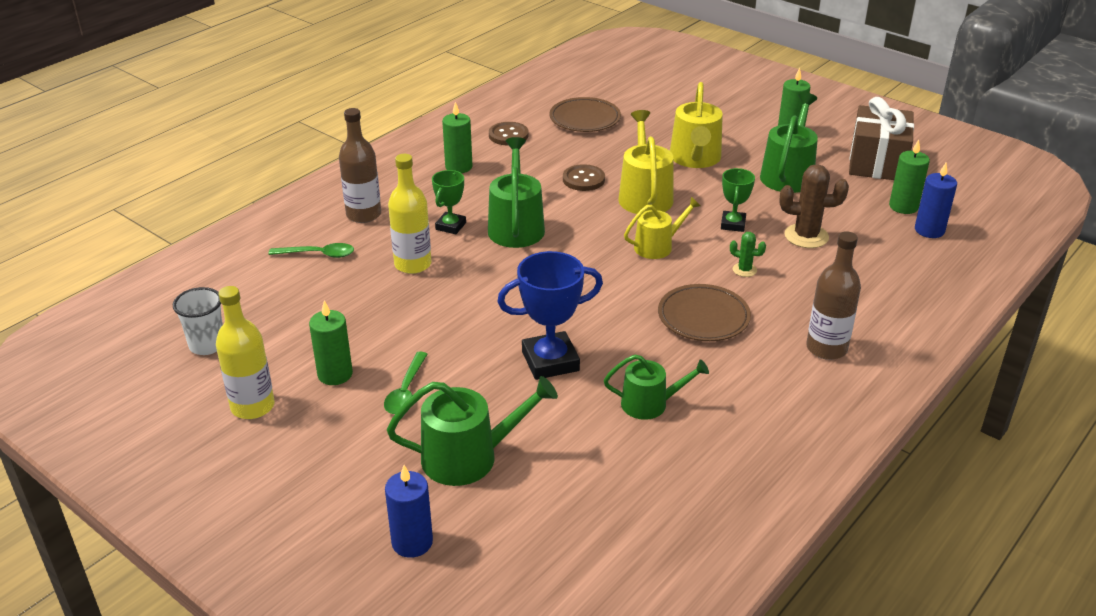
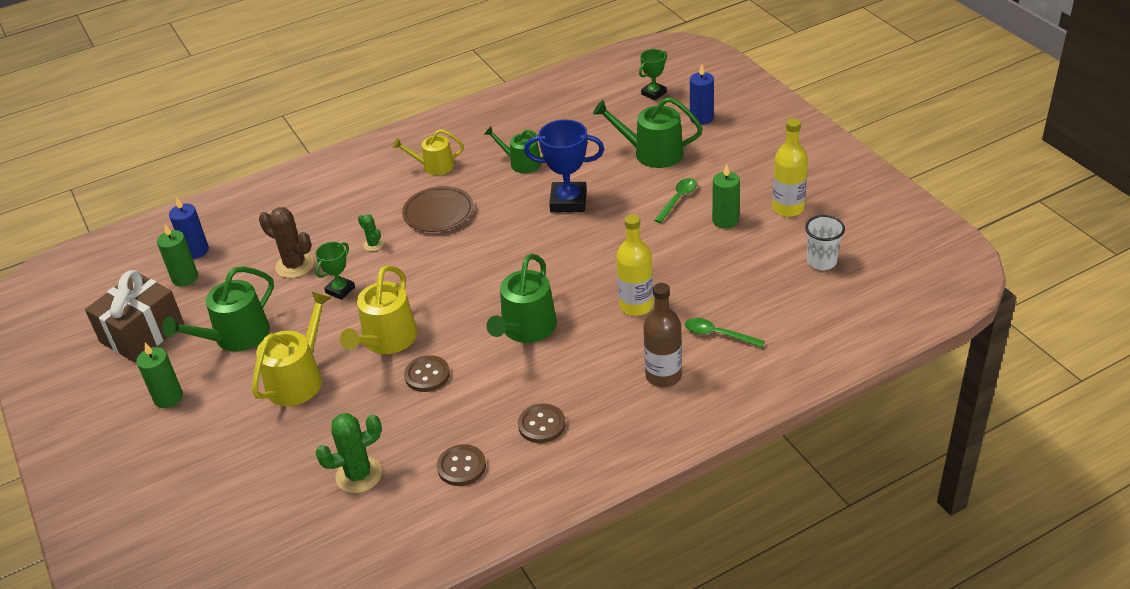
camera: 155 degrees left, 5 degrees up
(451, 226) = (585, 342): green trophy -> green trophy (653, 93)
(458, 167) = (541, 425): green candle -> brown button
(585, 119) = (359, 475): brown plate -> green cactus
(657, 246) = (421, 281): yellow watering can -> yellow watering can (434, 166)
(826, 348) = (378, 176): brown bottle -> none

